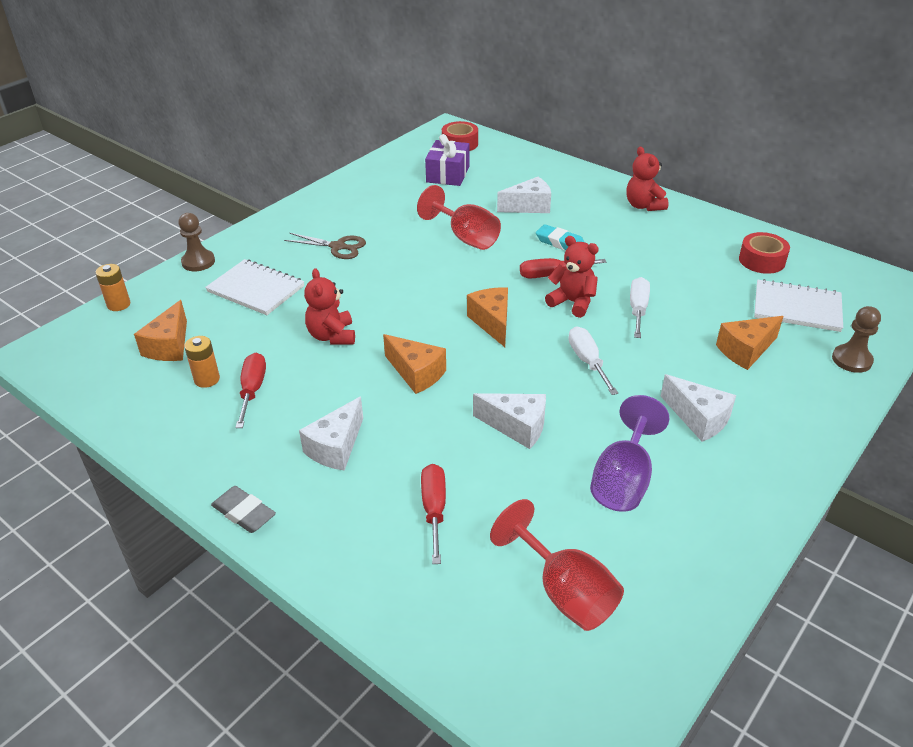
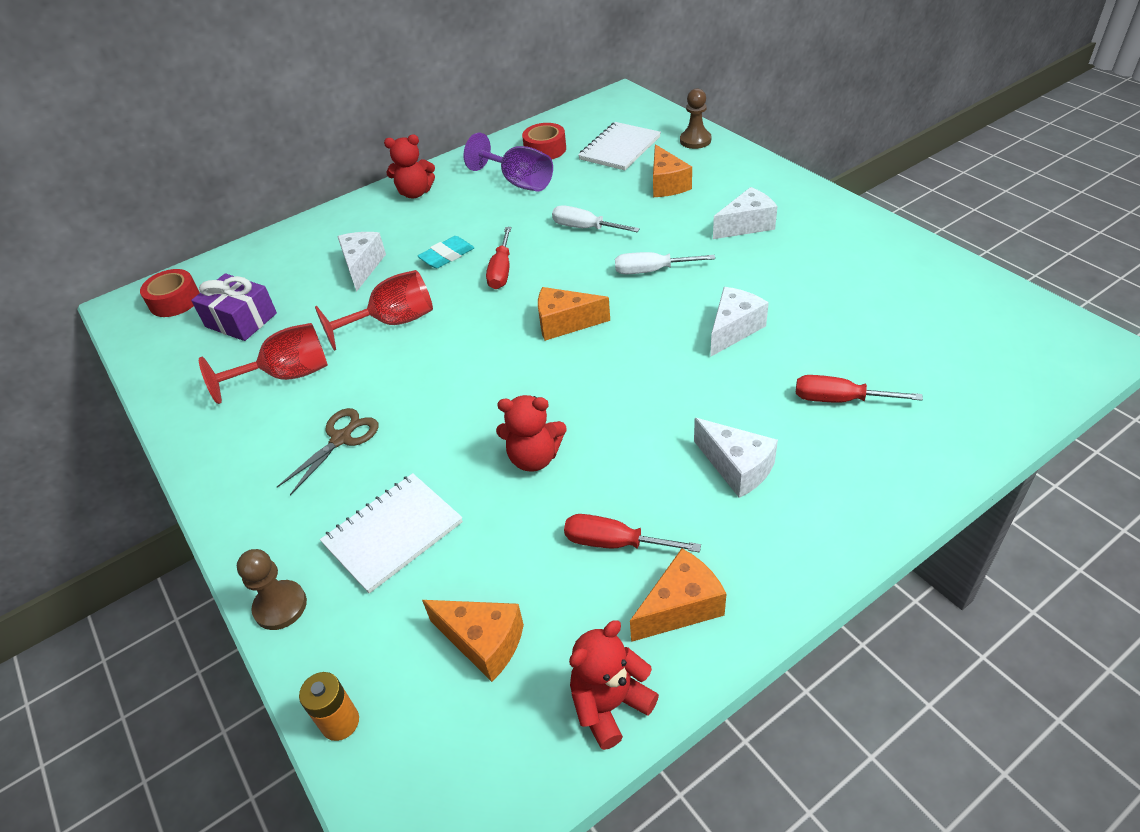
camera: 70 degrees left, 5 degrees up
(207, 379) = (576, 594): orange battery -> none
(244, 513) = (831, 557): grey eraser -> none
(416, 373) = (630, 390): orange cheese -> orange cheese (680, 607)
(564, 592) = (940, 332): red goblet -> red goblet (287, 375)
(572, 302) = (555, 265): red teddy bear -> red teddy bear (610, 704)
(623, 480) = (814, 278): purple goblet -> purple goblet (519, 182)

